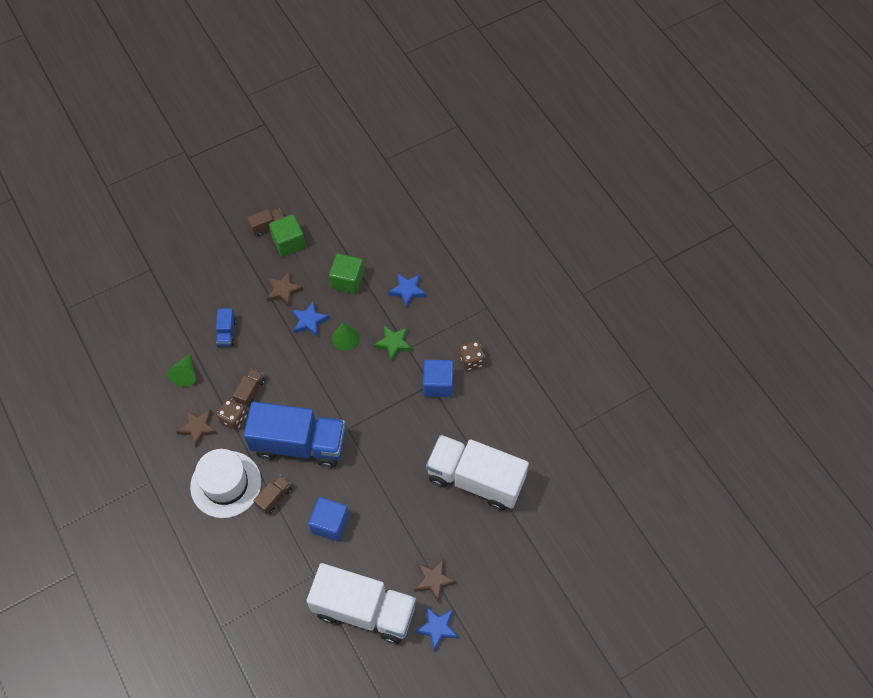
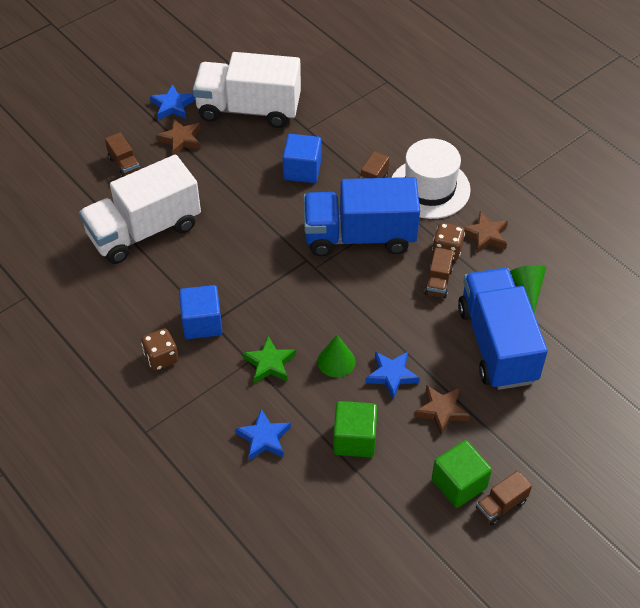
camera: 170 degrees right, 10 degrees down
(227, 333) = (497, 344): blue truck -> blue truck, size x2.45
(475, 479) = (144, 230): white truck -> white truck turned 135 degrees clockwise
(488, 557) = (124, 165): none -> brown truck

